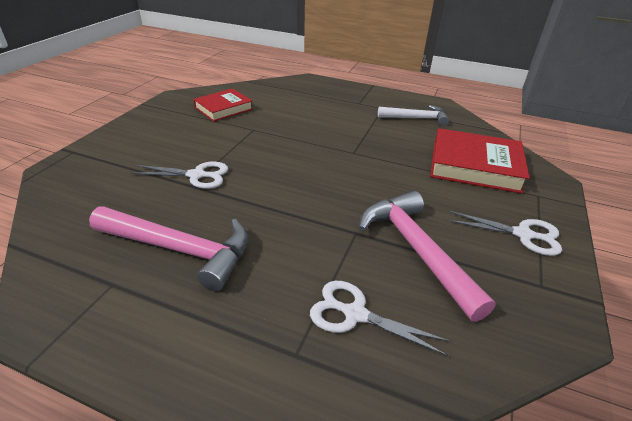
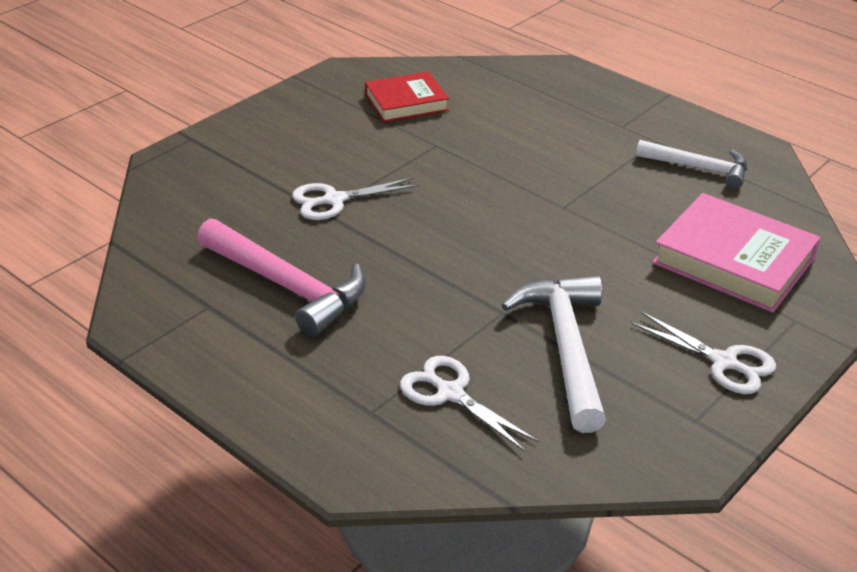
camera: 20 degrees right, 0 degrees up
(196, 175) = (334, 200): white scissors -> white scissors turned 135 degrees clockwise
(416, 250) = (565, 347): pink hammer -> white hammer
(474, 166) = (733, 260): red book -> pink book

